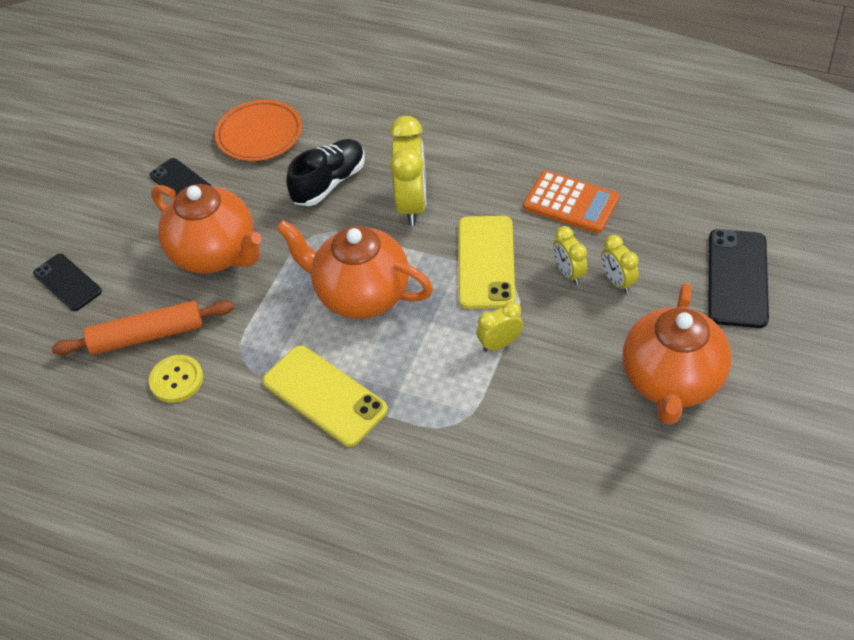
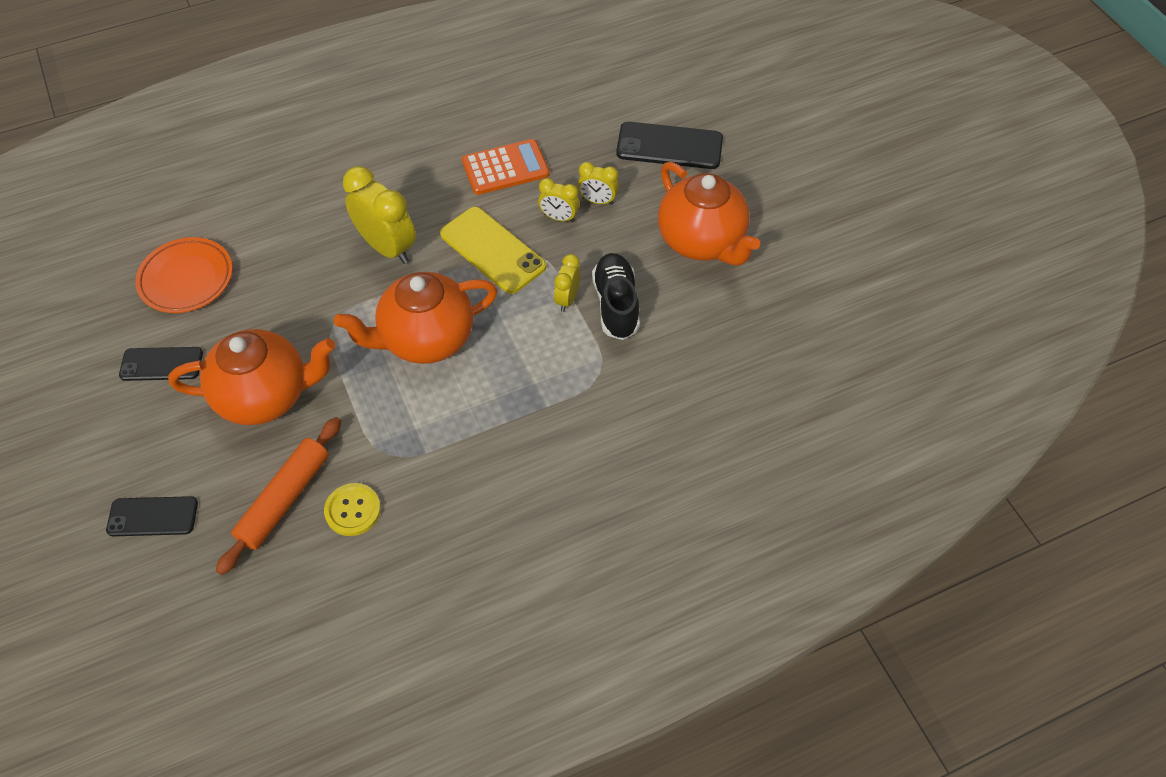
camera: 50 degrees left, 5 degrees up
(324, 395) = (485, 429): yellow phone -> none
(329, 183) = (298, 276): black shoe -> black shoe (616, 305)
(737, 278) = (669, 146): black phone -> black phone turned 45 degrees counterclockwise

